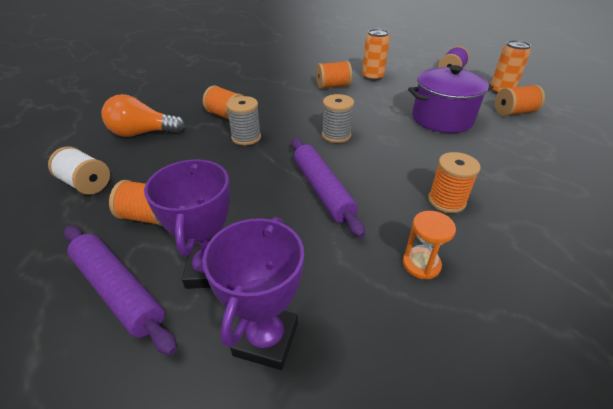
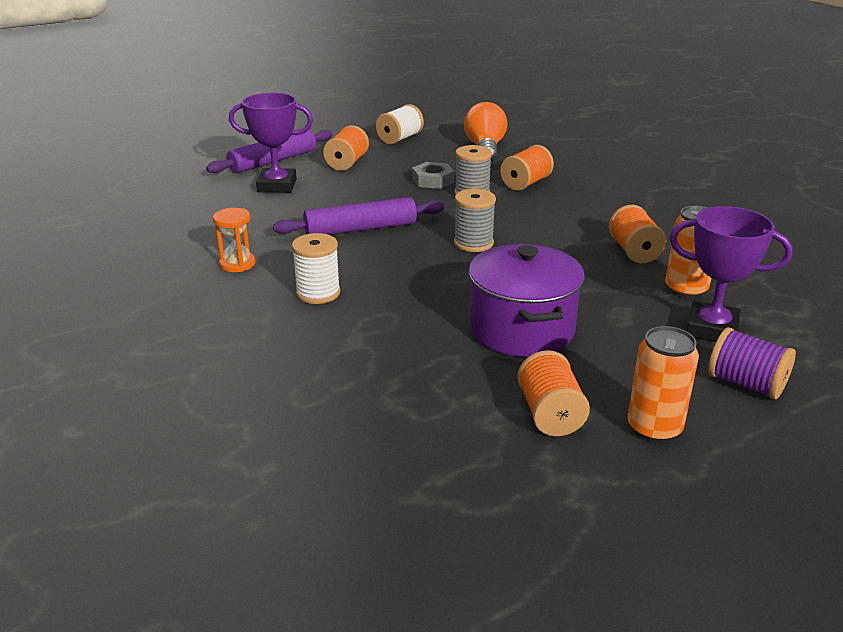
camera: 95 degrees right, 10 degrees down
(213, 157) = (433, 180): none -> grey nut
(266, 339) = (206, 203): purple trophy -> purple trophy (711, 329)
(446, 201) = (318, 293): orange spool -> white spool

